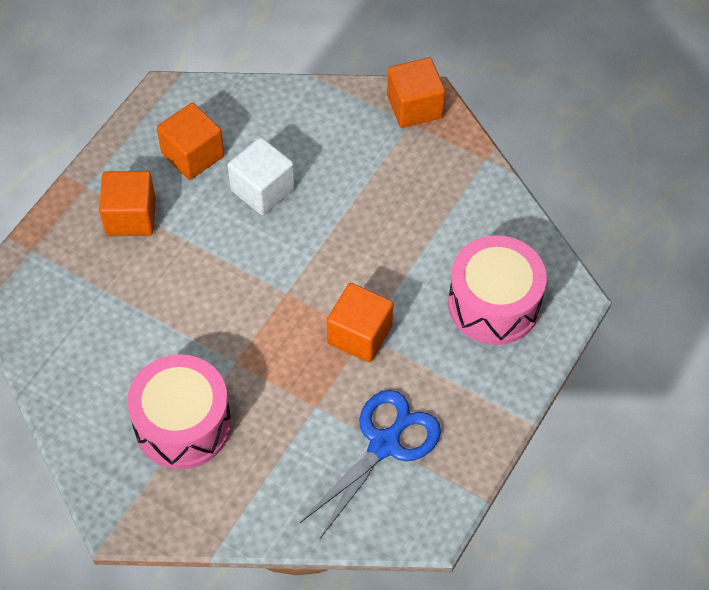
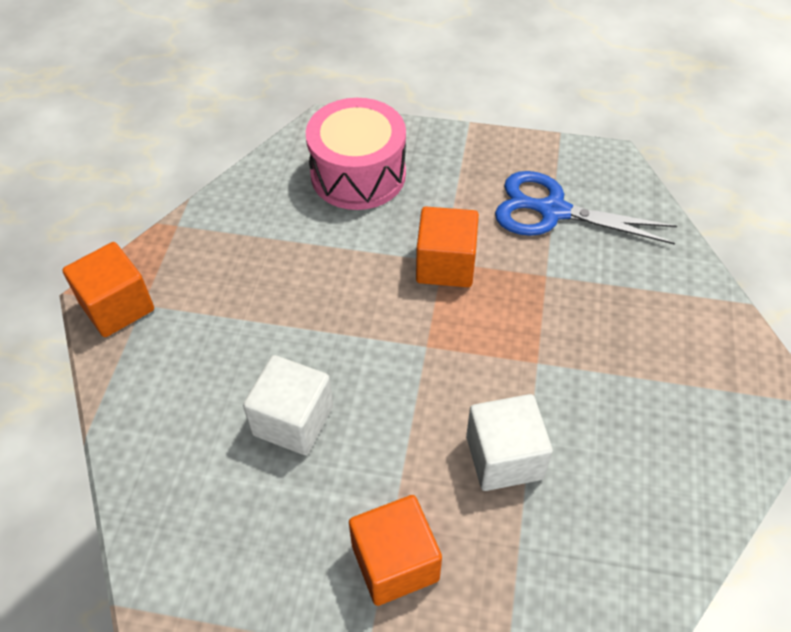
camera: 110 degrees left, 5 degrees down
(169, 306) = (504, 457): none -> white cube
(183, 424) = (638, 382): pink drum -> none
(193, 155) = (265, 525): orange cube -> none

